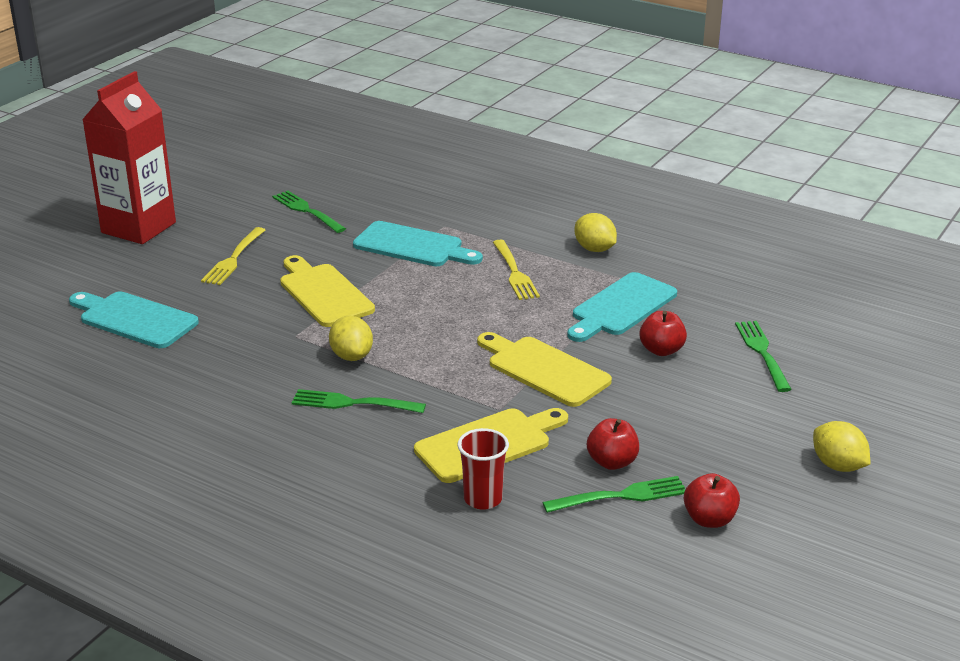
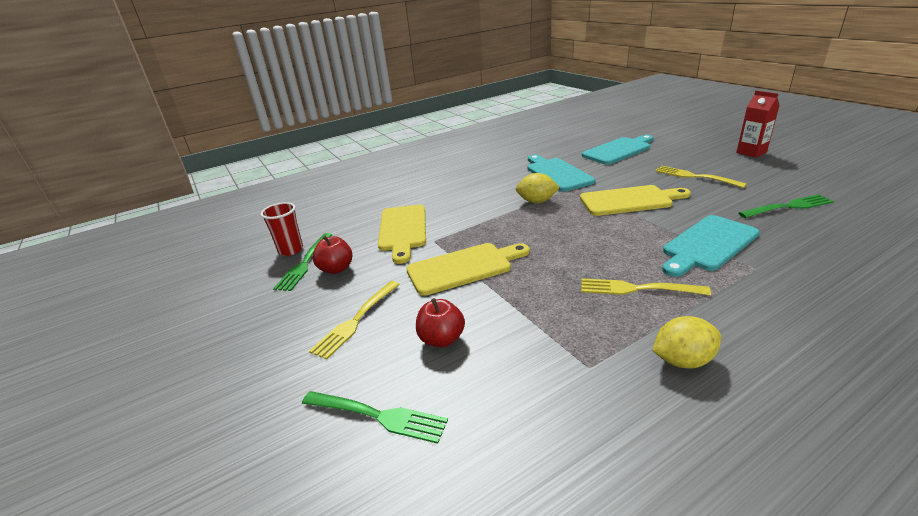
camera: 120 degrees right, 0 degrees up
(138, 227) = (751, 152): red carton -> red carton, size x0.53
(354, 403) = (483, 197): green fork -> none
(483, 499) = (359, 220): red cup -> red cup (291, 250)
(621, 307) = (535, 339): turquoise cutting board -> turquoise cutting board (557, 173)
(680, 407) = (356, 320): none -> yellow fork
(709, 519) = (243, 290): red apple -> none
(838, 465) = (193, 383): yellow lemon -> none

